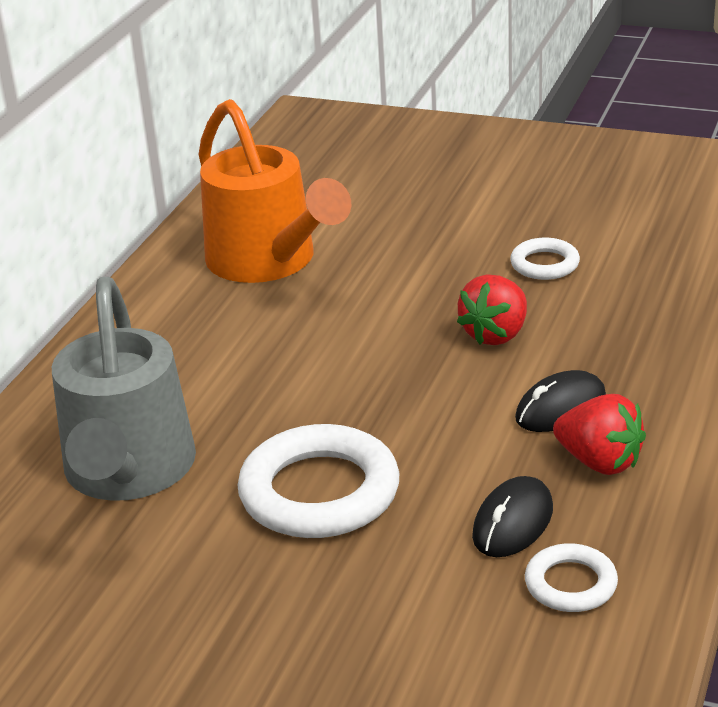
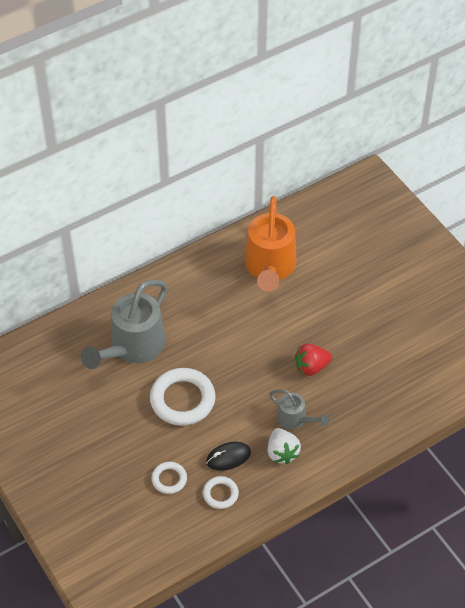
camera: 35 degrees right, 20 degrees up
(544, 264) = (368, 342): white ring -> white ring (169, 479)
(561, 408) = (295, 419): black mouse -> grey watering can
(599, 462) = (282, 453): red strawberry -> white strawberry

